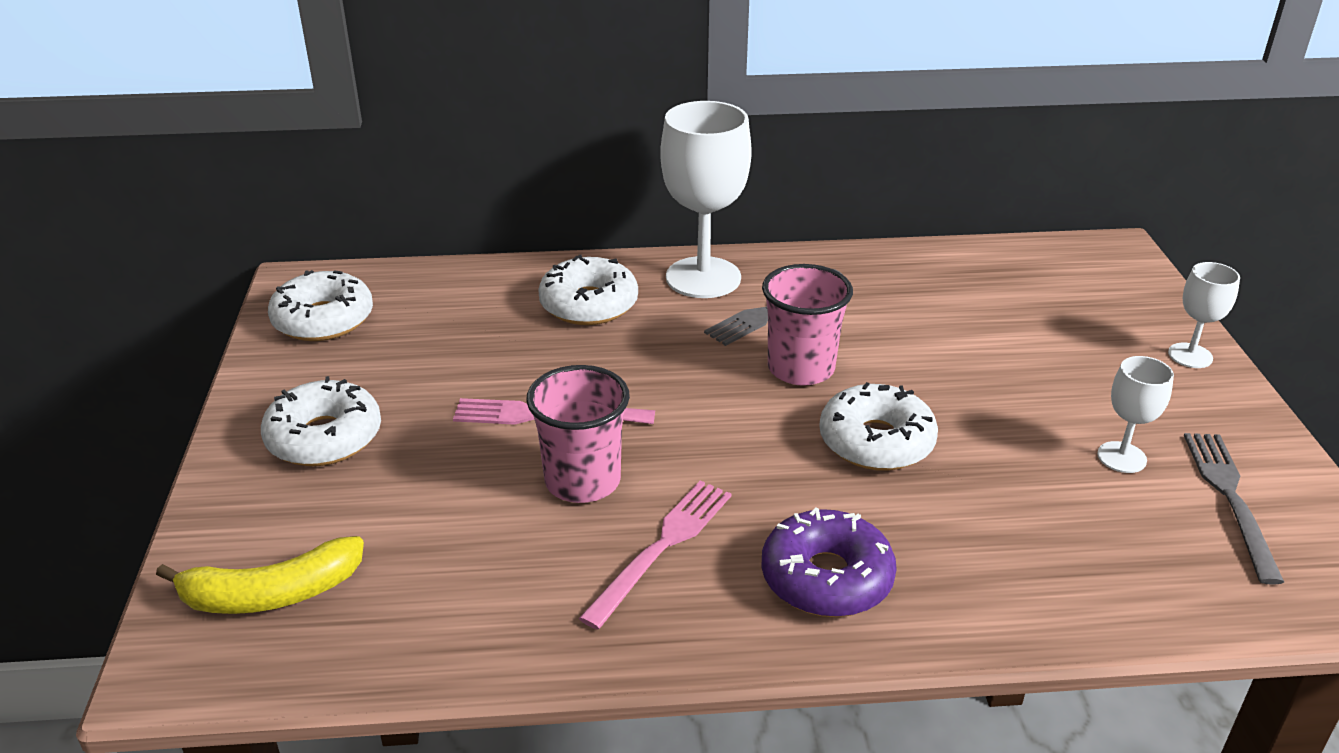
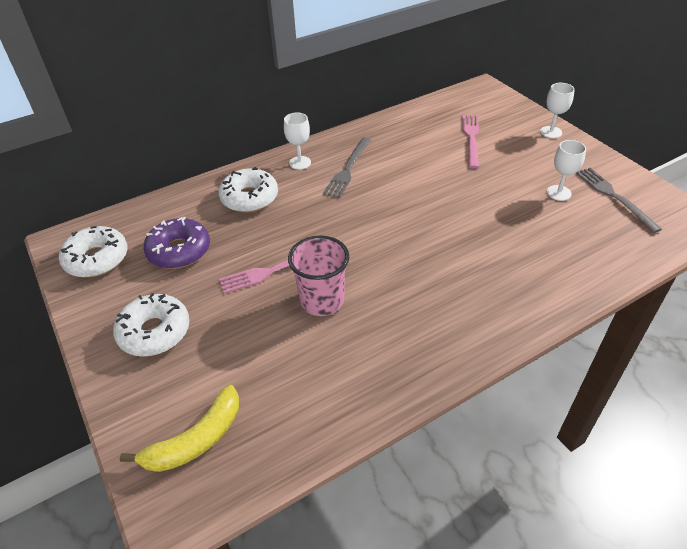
camera: 25 degrees left, 10 degrees up
(662, 548) = (390, 322): pink fork -> pink fork (471, 138)
(703, 278) = (300, 163): white goblet -> white goblet, size x0.51
(801, 369) = (386, 197): pink cup -> none
(826, 578) = (478, 305): purple donut -> purple donut (179, 251)
(876, 441) = (449, 224): white donut -> none

